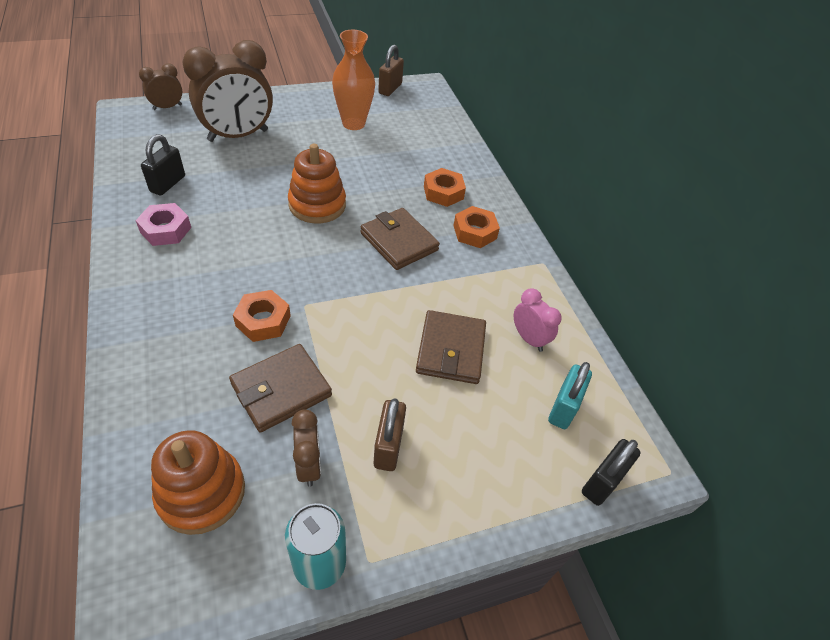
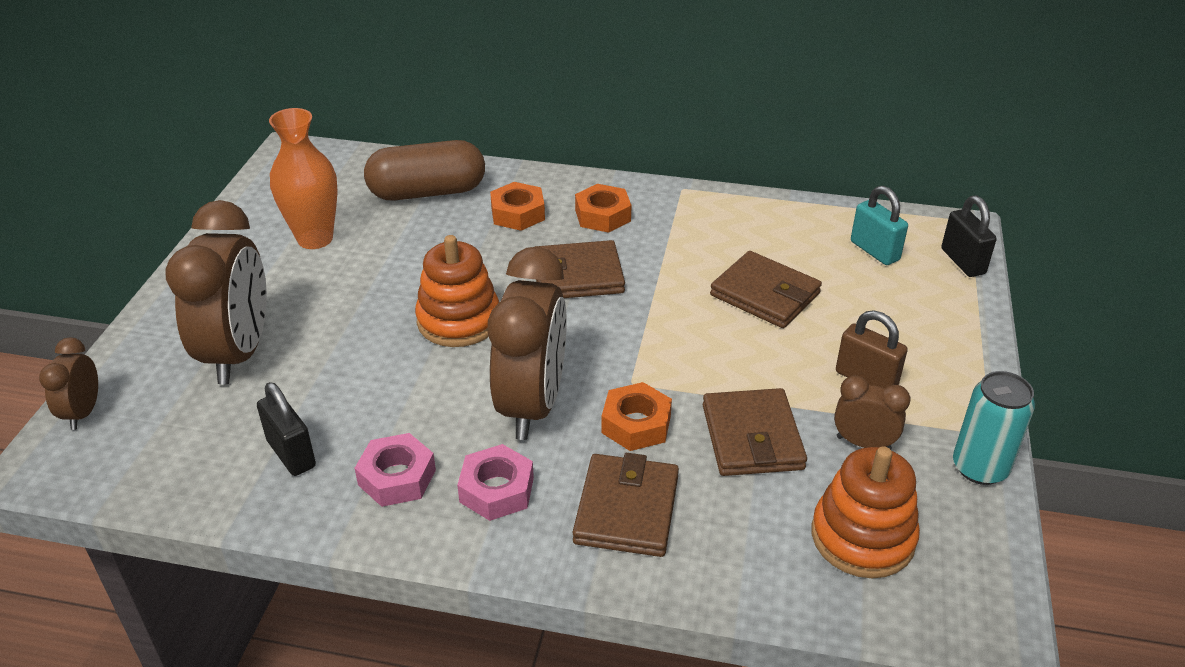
camera: 55 degrees left, 10 degrees down
(172, 275) = (497, 490): none -> pink nut
(178, 342) = (626, 509): none -> brown wallet
(256, 264) = (532, 405): none -> brown clock
(390, 89) = (267, 183): brown padlock -> none
(433, 148) = (427, 192): none -> brown capsule
(528, 339) = (779, 238): pink clock -> none

